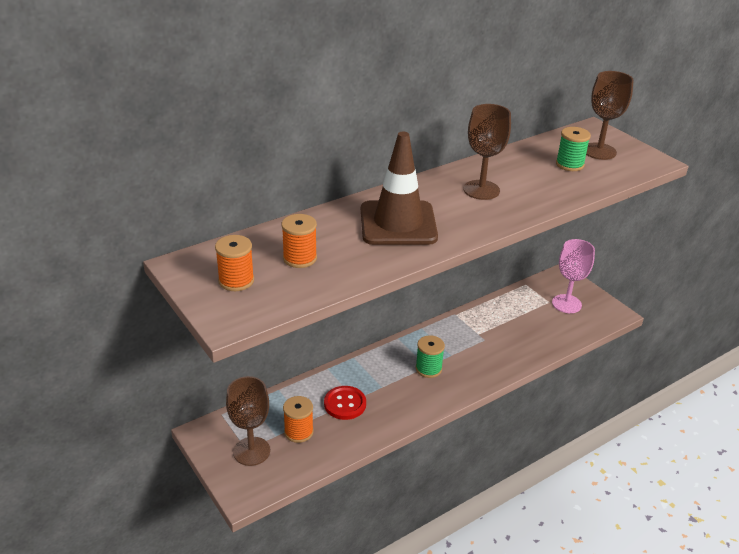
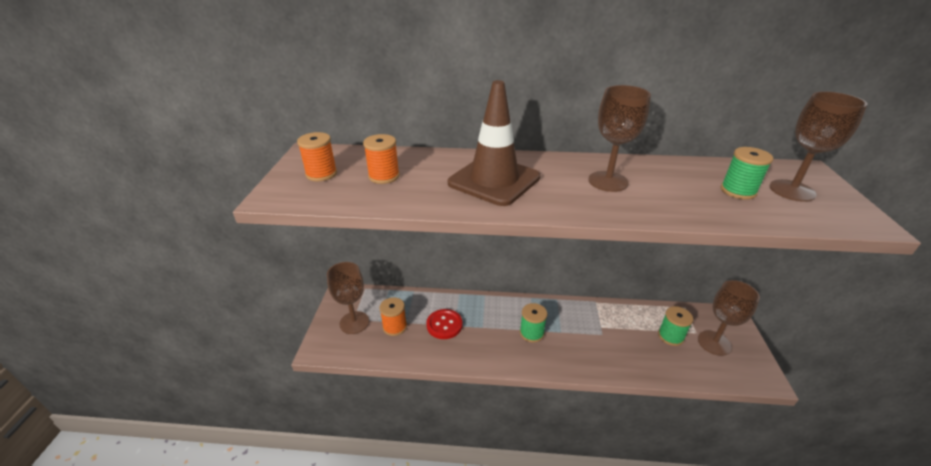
camera: 40 degrees right, 0 degrees up
(534, 314) = (670, 336): none -> green spool
(566, 304) = (714, 343): pink goblet -> brown goblet

